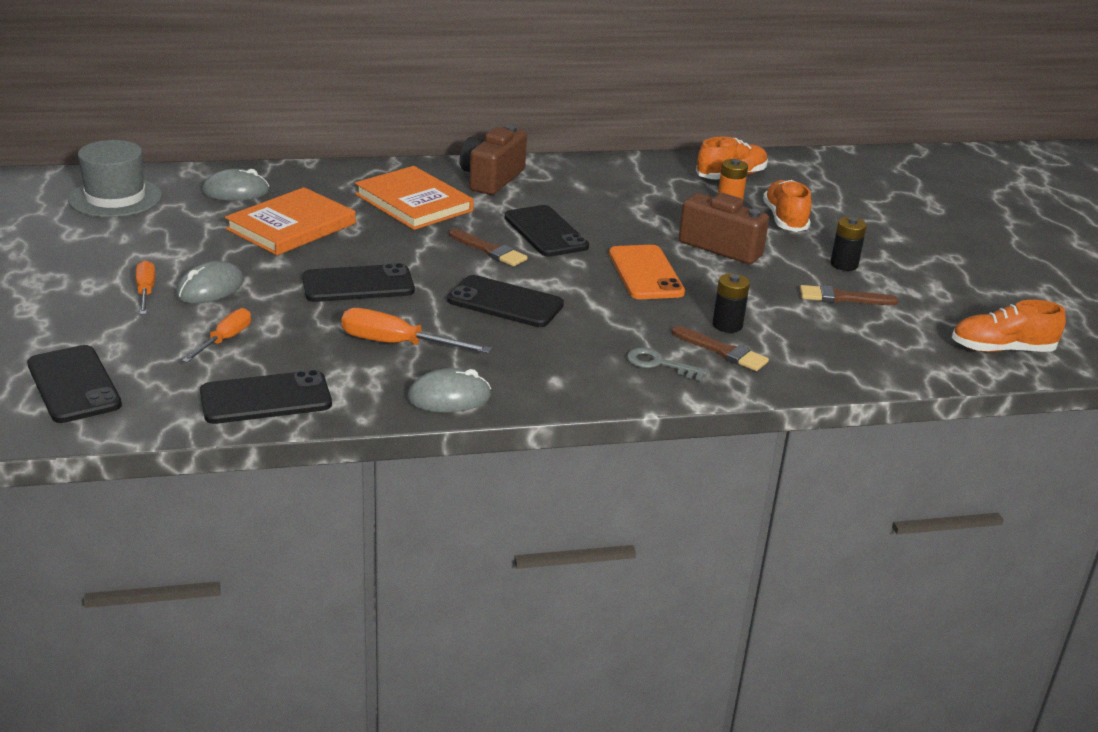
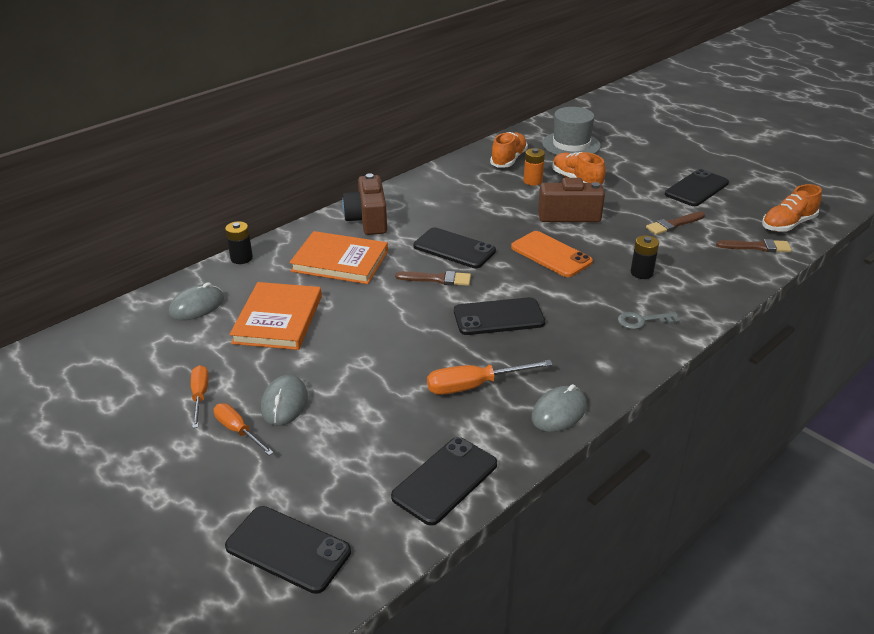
camera: 30 degrees left, 5 degrees up
(115, 198) = (104, 354): grey hat -> grey hat (571, 144)
(225, 340) = (352, 444): orange screwdriver -> orange screwdriver (200, 396)
(358, 285) = (387, 348): black phone -> black phone (696, 189)
(723, 351) = (663, 294): brown brush -> brown brush (757, 247)
(844, 264) = (645, 200): black battery -> black battery (241, 258)

